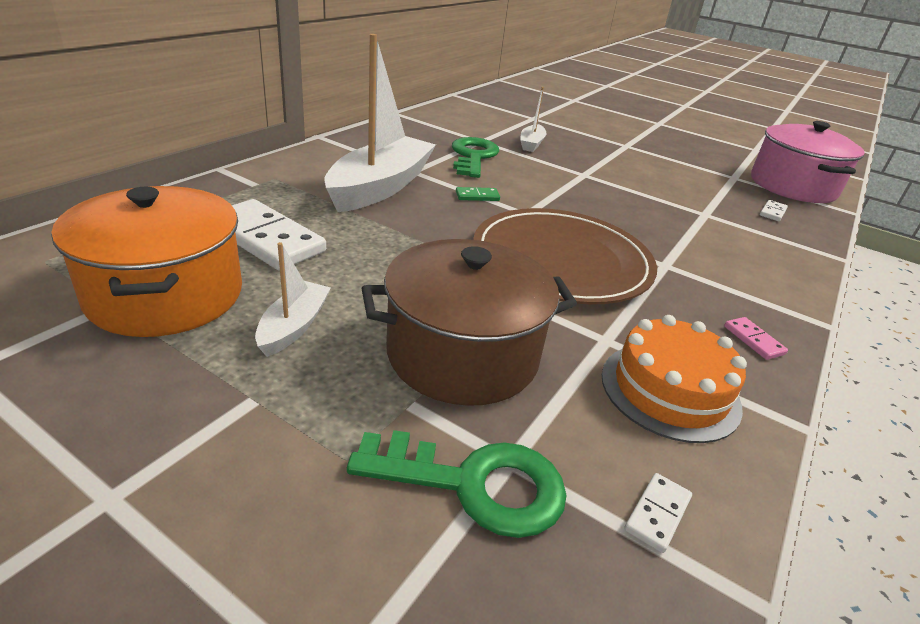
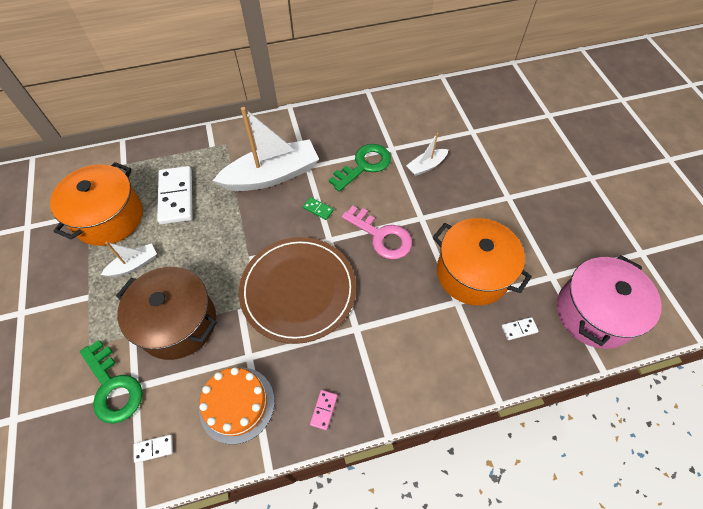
camera: 45 degrees right, 25 degrees up
(571, 195) = (381, 236): none -> pink key
(683, 193) = (472, 273): none -> orange pot

